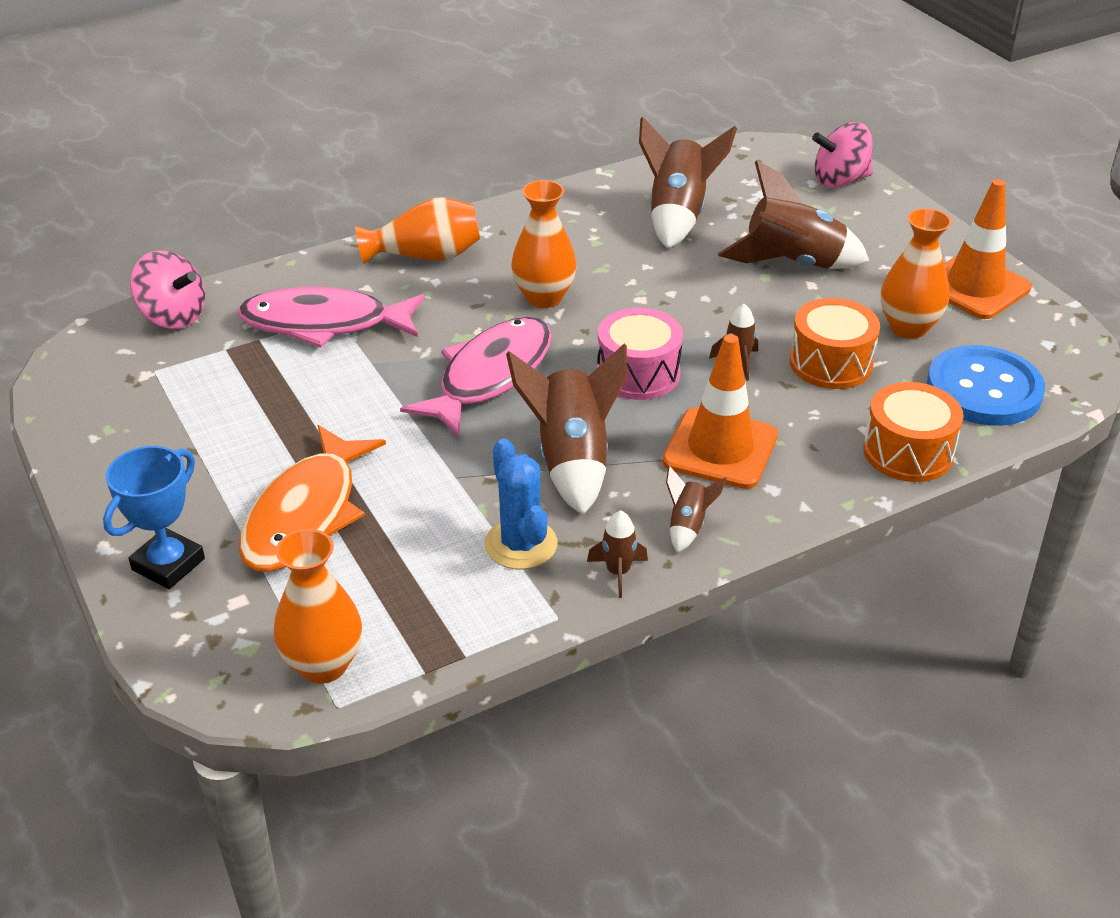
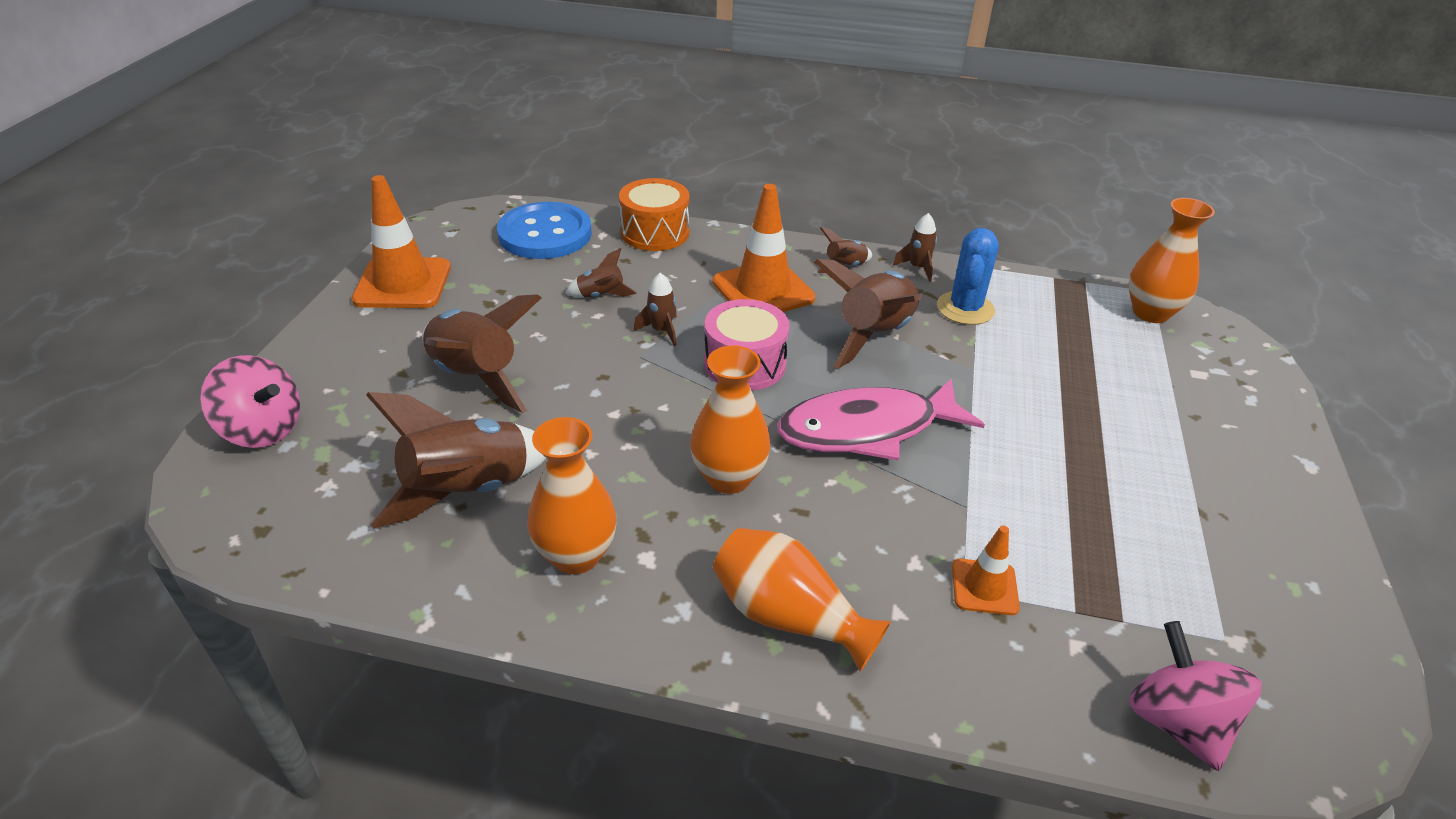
camera: 140 degrees left, 0 degrees up
(168, 564) = (1251, 423): blue trophy -> none
(306, 514) = (1115, 403): orange fish -> none
(324, 324) = (984, 587): pink fish -> orange traffic cone
(831, 363) = (601, 295): orange drum -> brown rocket
(908, 328) = (506, 286): orange vase -> orange vase (576, 555)

